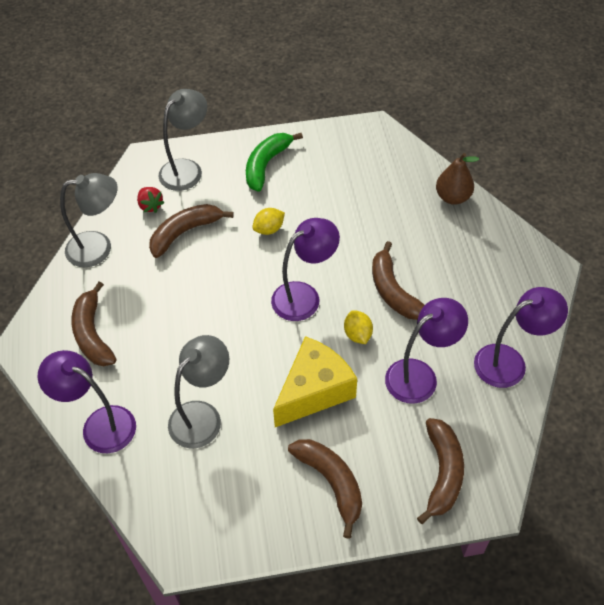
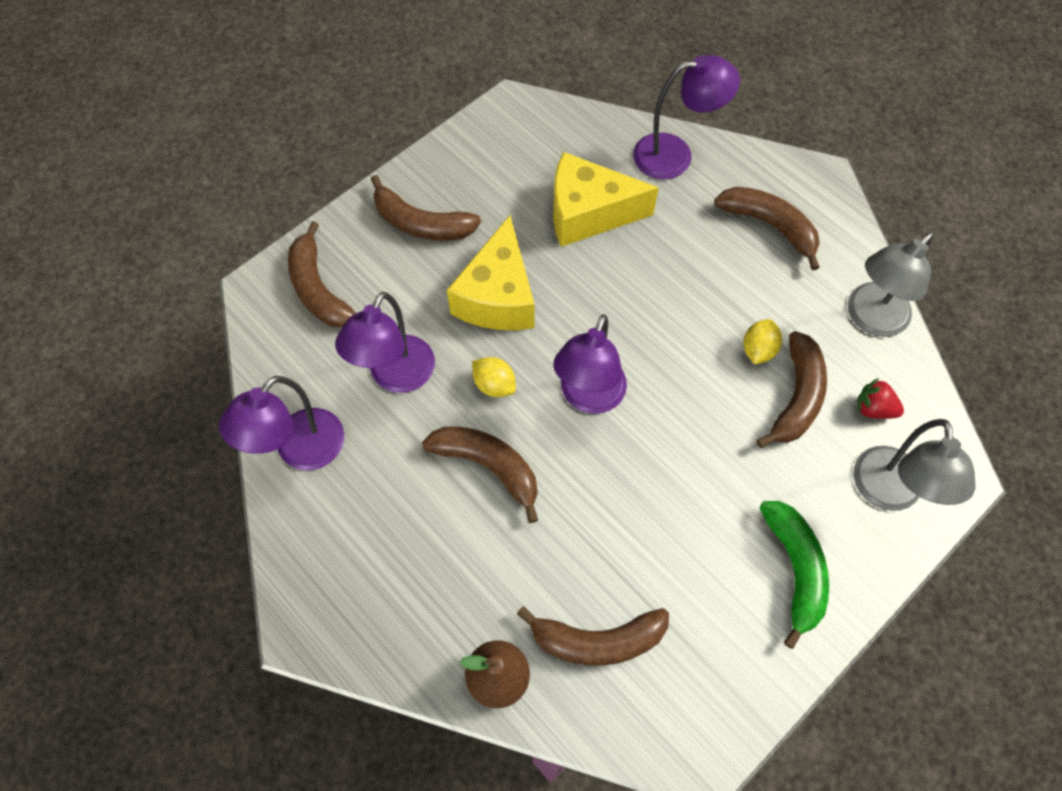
camera: 145 degrees right, 10 degrees up
(202, 416) = (588, 213): grey lamp -> yellow cheese
(269, 229) = (703, 464): yellow lemon -> yellow lemon (758, 350)
(390, 187) = (597, 640): none -> brown banana

